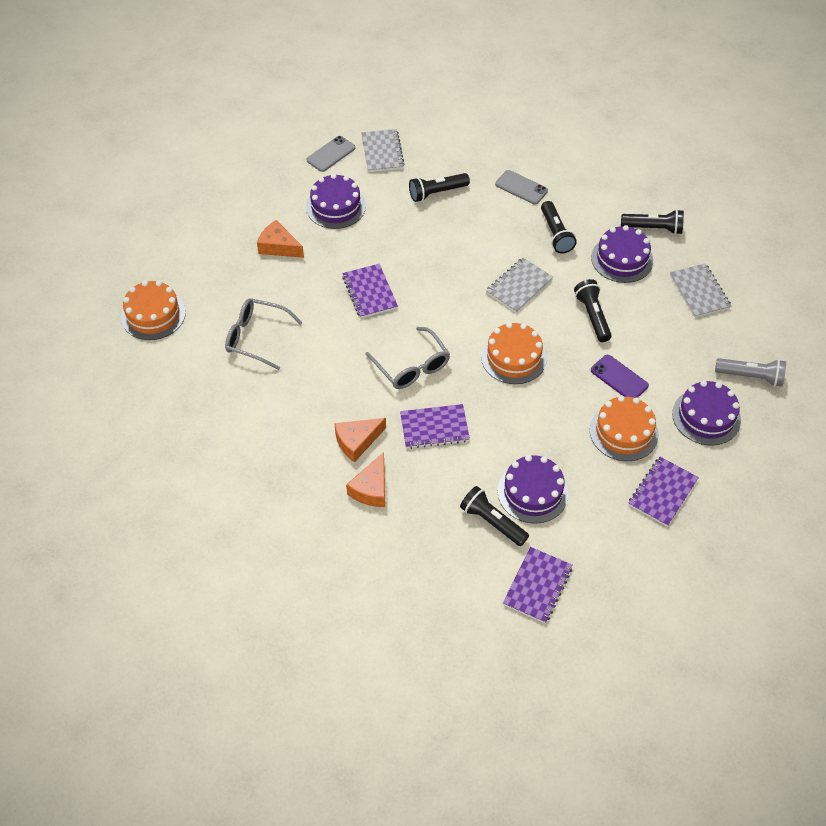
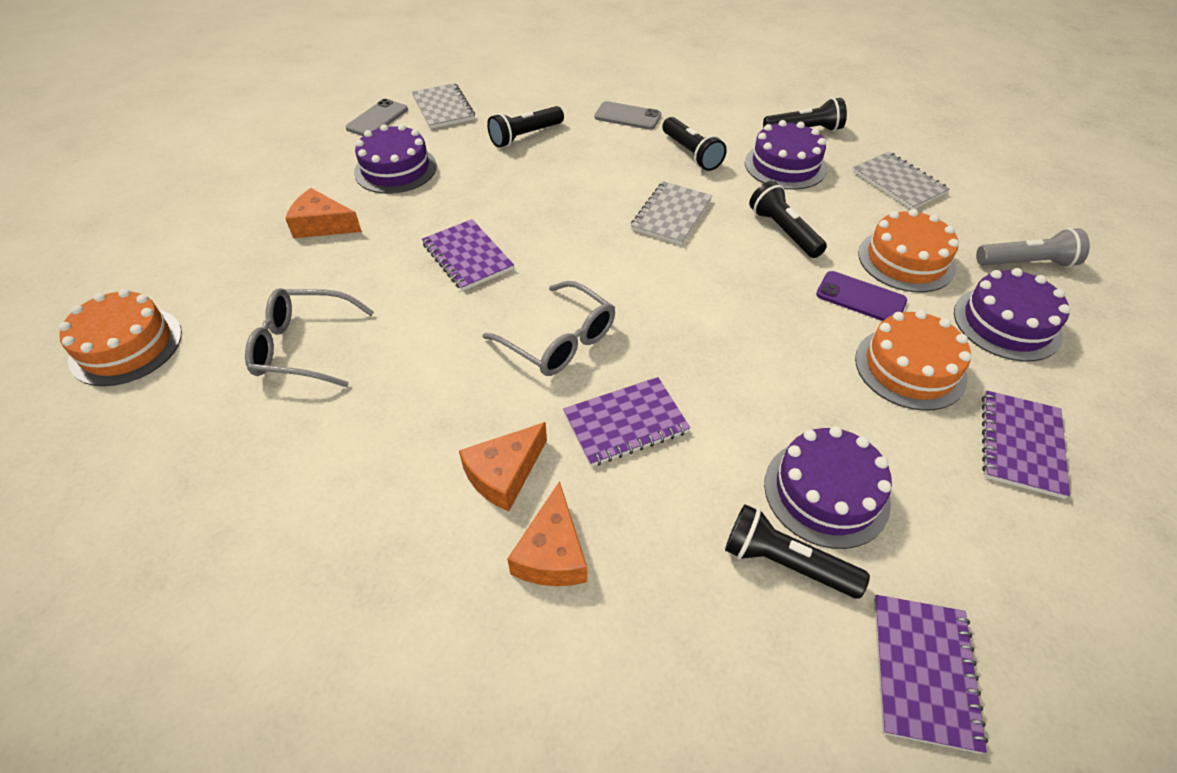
camera: 15 degrees left, 5 degrees down
(513, 357) = (703, 300): orange cake -> orange cake (906, 260)

